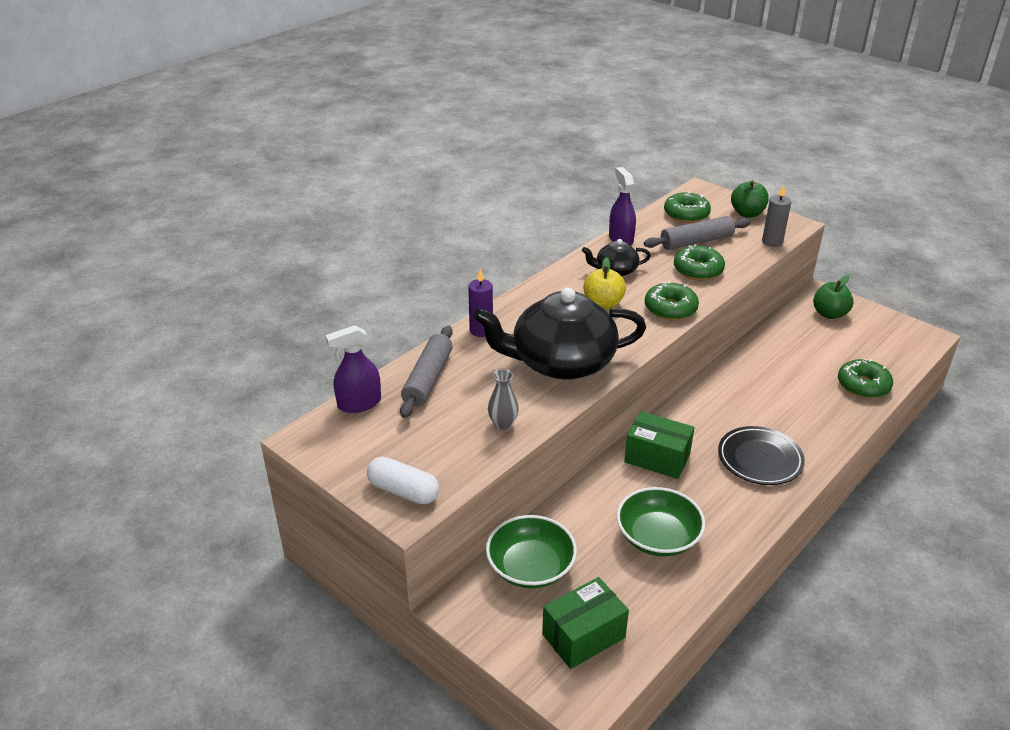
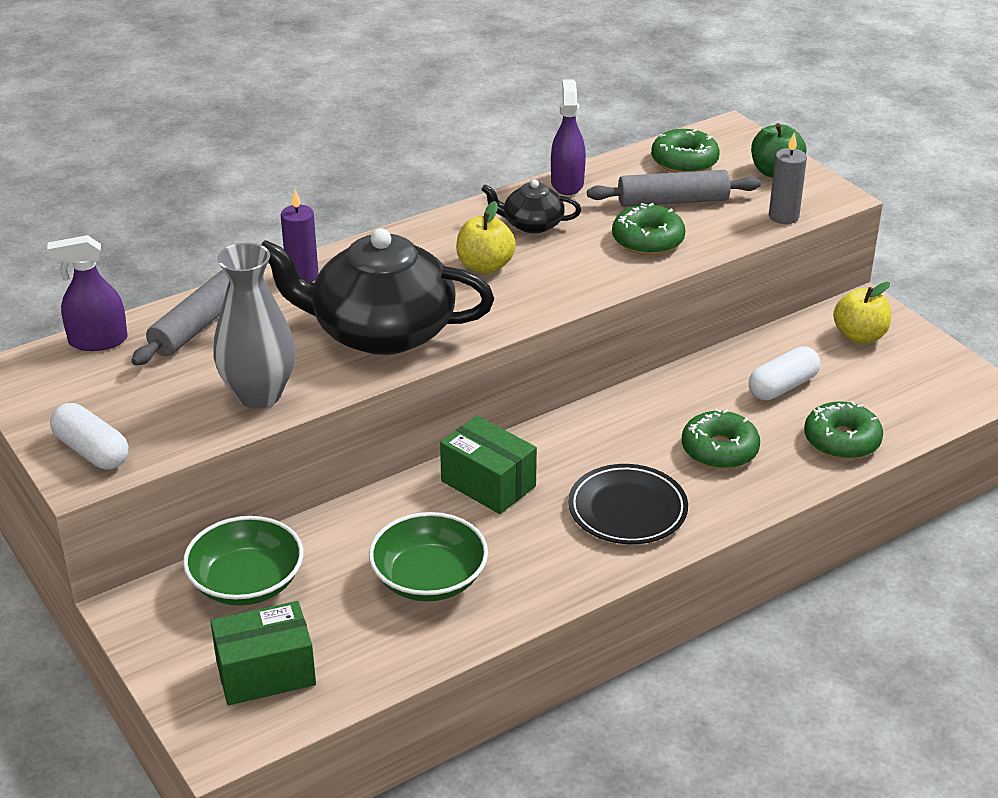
camera: 15 degrees right, 0 degrees up
(503, 424) = (259, 394): grey vase -> grey vase, size x1.97
(670, 309) = (573, 286): green donut -> green donut (719, 450)
(804, 355) = (783, 387): none -> white capsule
(829, 314) = (859, 336): green apple -> yellow apple

